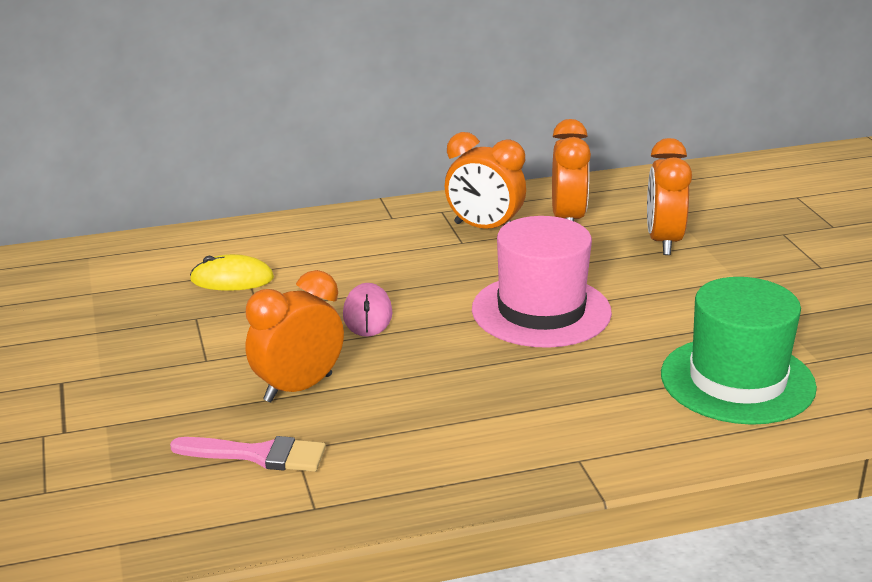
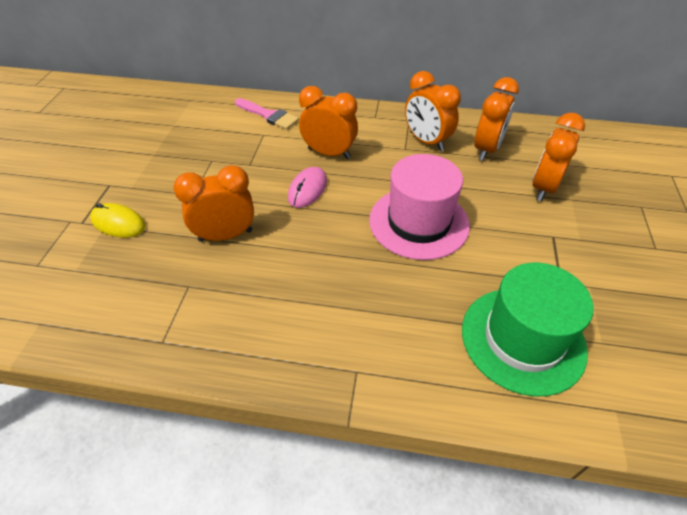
camera: 25 degrees right, 20 degrees up
(232, 279) = (251, 138): yellow mouse -> yellow mouse (118, 223)
(258, 455) = (164, 282): pink brush -> pink brush (269, 115)
(363, 270) = (329, 153): none -> orange clock

